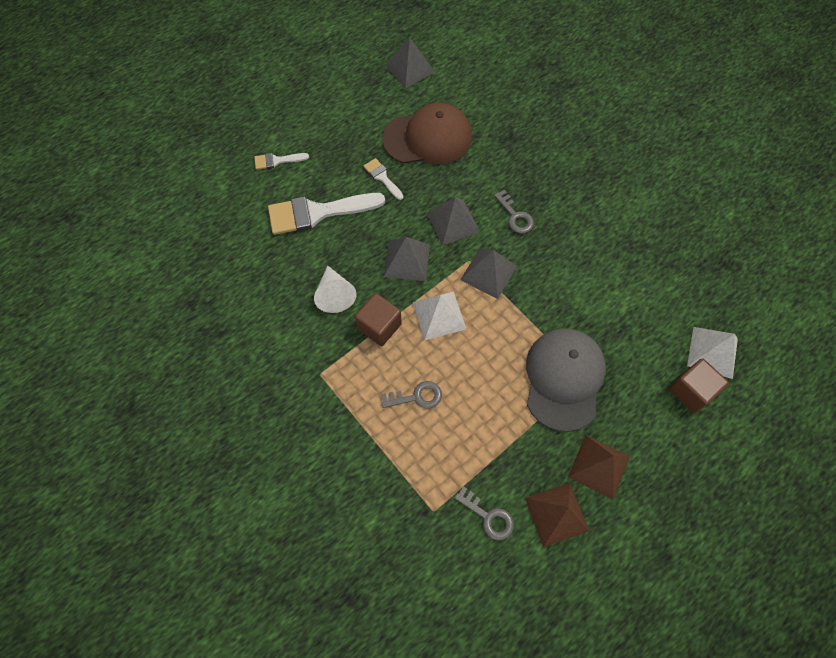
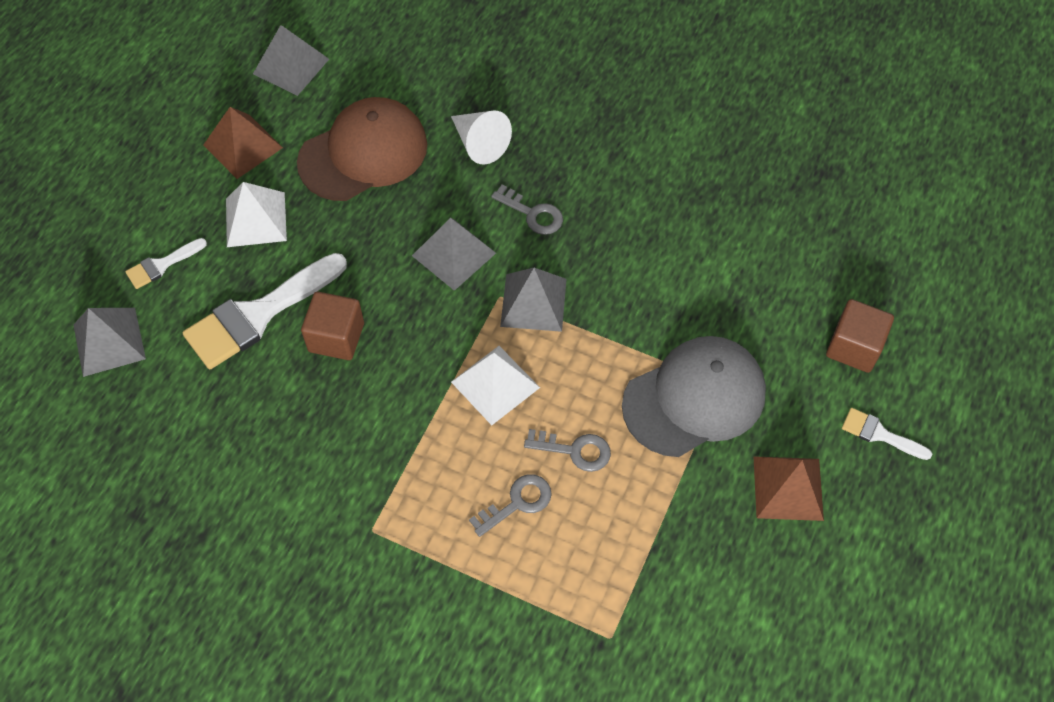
camera: 25 degrees left, 5 degrees down
(335, 294) = (339, 416): white cone -> white cone (480, 143)
(379, 326) = (422, 432): brown cube -> brown cube (336, 337)
(382, 177) = (326, 231): white brush -> white brush (879, 434)
(406, 260) = (416, 330): grey pyramid -> grey pyramid (109, 341)
(488, 516) = (682, 612): grey key -> grey key (574, 450)
(556, 514) = (765, 570): brown pyramid -> brown pyramid (243, 146)
(563, 379) = (694, 398): grey cap -> grey cap turned 75 degrees clockwise
(712, 352) = (858, 288): white pyramid -> white pyramid (256, 219)

